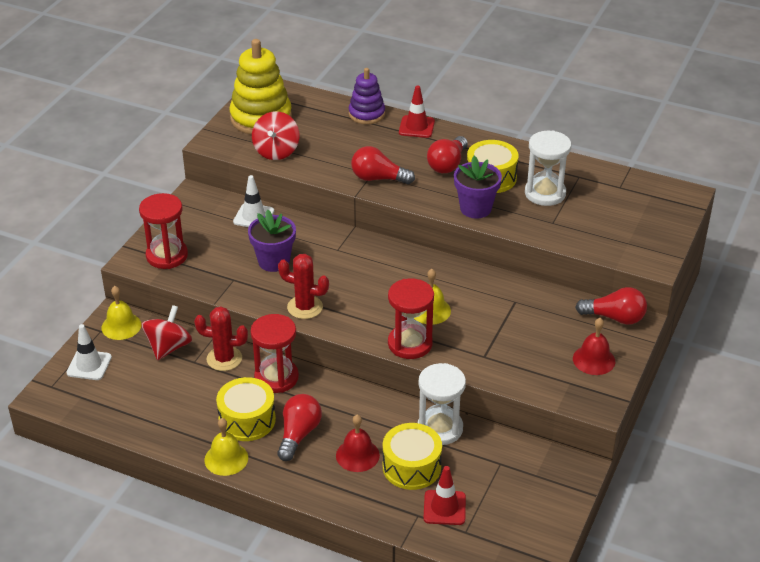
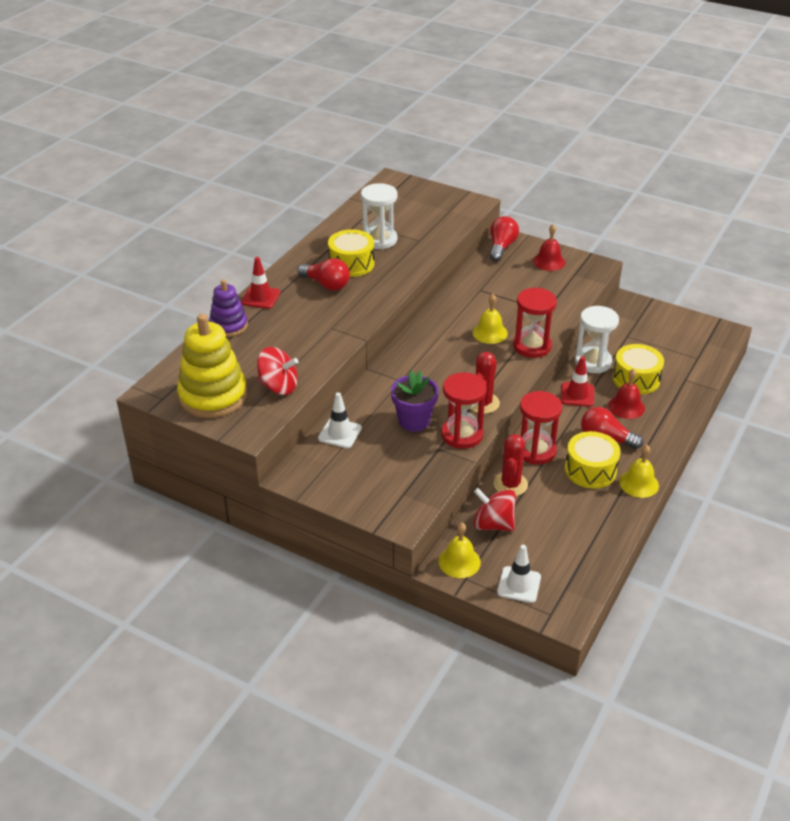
camera: 85 degrees left, 0 degrees up
(167, 256) = (396, 496): red hourglass -> red hourglass (462, 435)
(378, 178) = (340, 324): red light bulb -> none
(444, 508) = (676, 366): red traffic cone -> red traffic cone (577, 395)
(475, 208) = (395, 275): purple flower pot -> none

